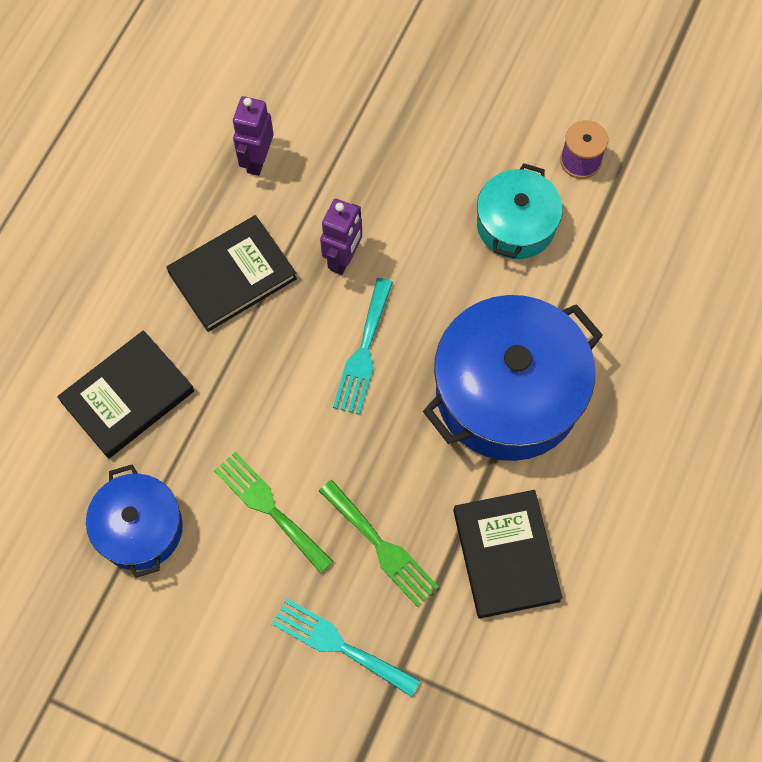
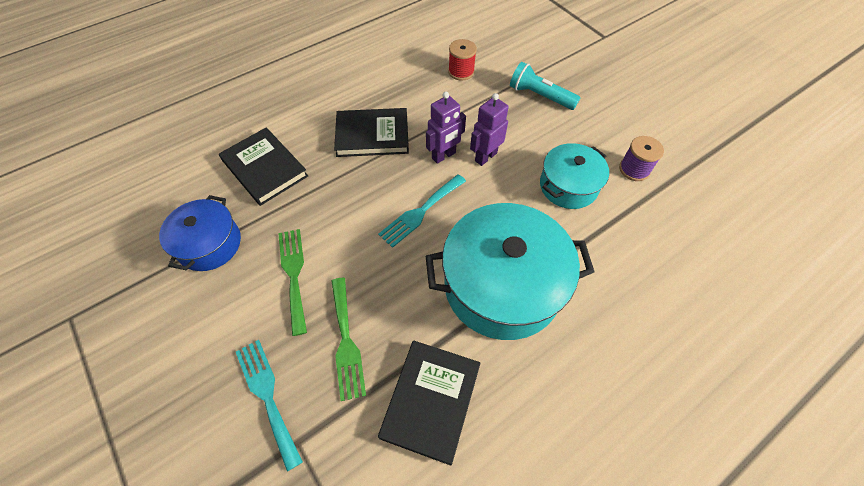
camera: 30 degrees right, 10 degrees down
(127, 396) = (265, 168): black book -> black book turned 60 degrees clockwise
(257, 160) = (429, 87): purple robot -> purple robot (485, 157)
(285, 112) = (461, 71): none -> red spool
(412, 102) = (540, 96): none -> turquoise flashlight
(508, 393) = (502, 285): blue pot -> turquoise pot

